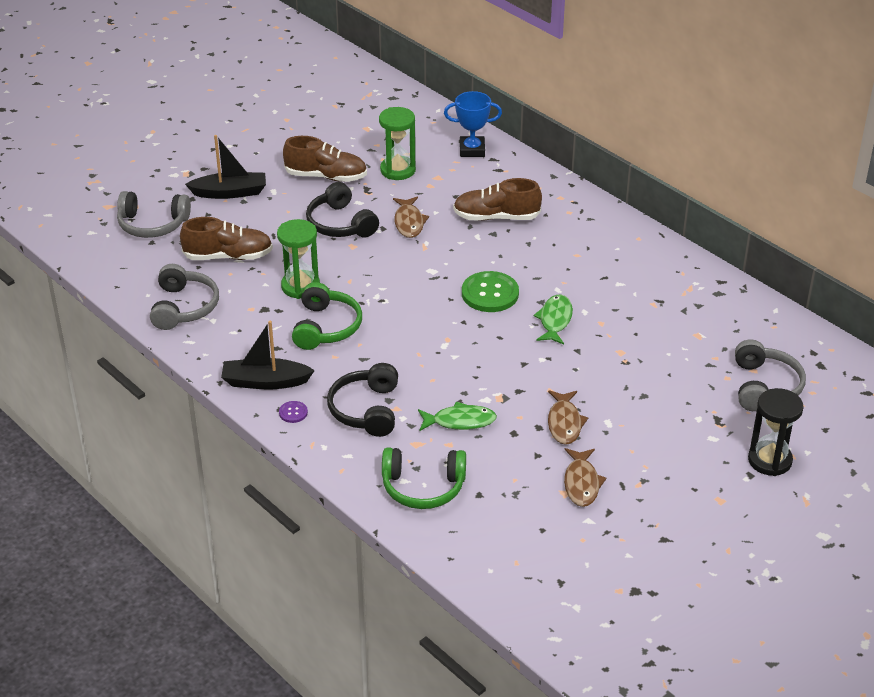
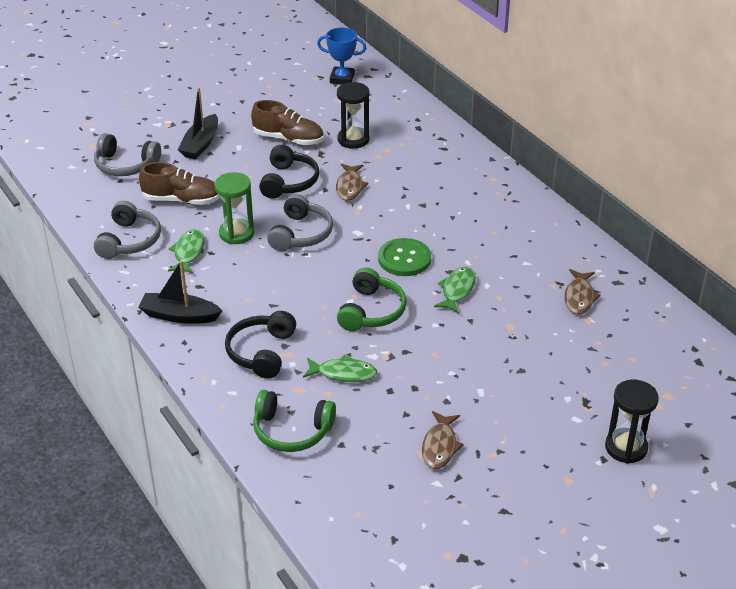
camera: 10 degrees right, 0 degrees up
(230, 192) = (200, 144): black boat -> black boat turned 105 degrees clockwise
(254, 313) = (188, 252): none -> green fish
(293, 413) = (195, 347): purple button -> none
(326, 327) = (248, 272): green headphones -> green headphones (371, 311)
(340, 224) = (288, 182): black headphones -> black headphones turned 150 degrees counterclockwise
(398, 170) = (353, 140): green hourglass -> black hourglass
(472, 150) = (425, 128): blue trophy -> blue trophy (342, 79)
(496, 217) = (429, 190): brown shoe -> none
(564, 423) = (439, 387): brown fish -> brown fish (579, 297)
(764, 387) = (639, 376): grey headphones -> grey headphones (300, 234)

